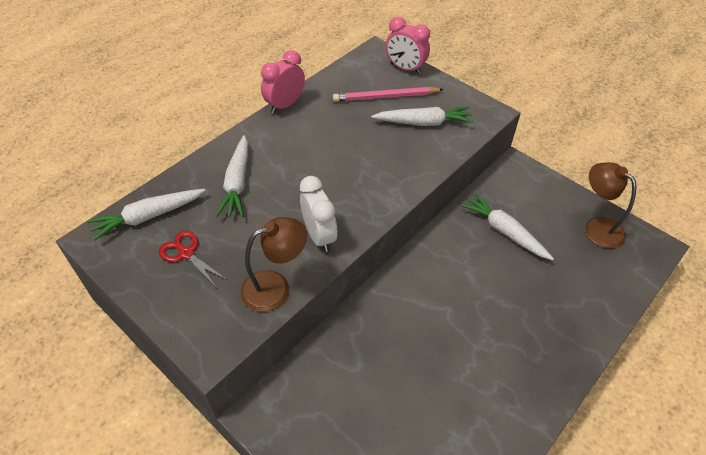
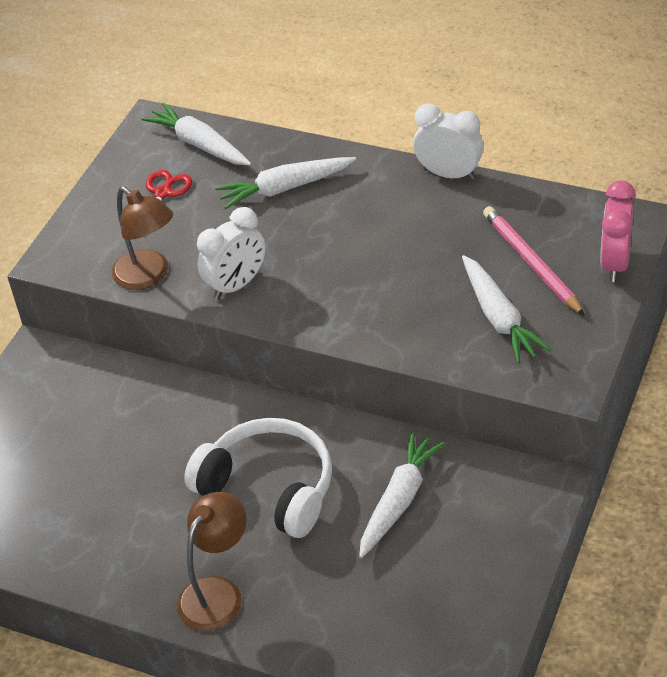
camera: 75 degrees right, 5 degrees down
(285, 105) = (449, 174): pink clock -> white clock
(470, 294) = (269, 488): none -> white headphones
(597, 227) = (467, 611): brown lamp -> brown lamp (217, 592)

